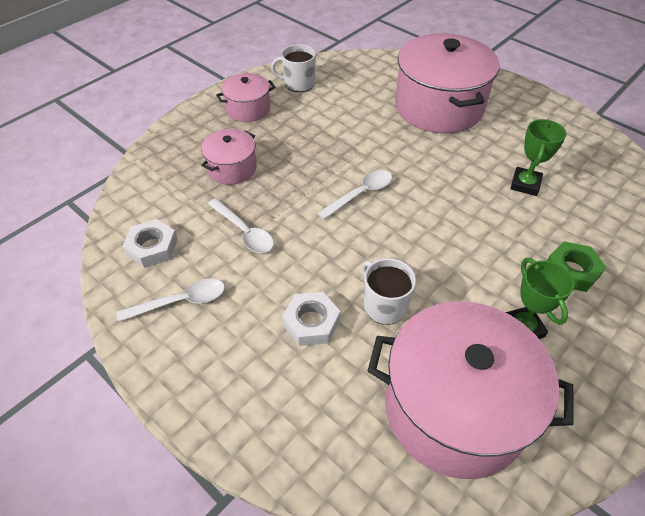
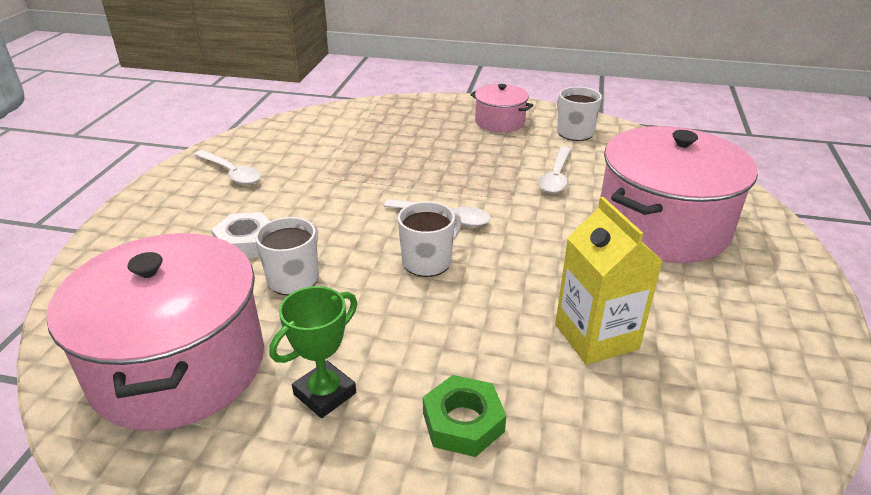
camera: 60 degrees right, 15 degrees down
(152, 247) = (281, 142): white nut -> none
(232, 168) = (409, 141): pink pot -> none
(244, 232) = (333, 174): white spoon -> white spoon (556, 177)
(409, 224) = (428, 261): none -> white mug
(525, 184) = (596, 336): green trophy -> yellow carton

